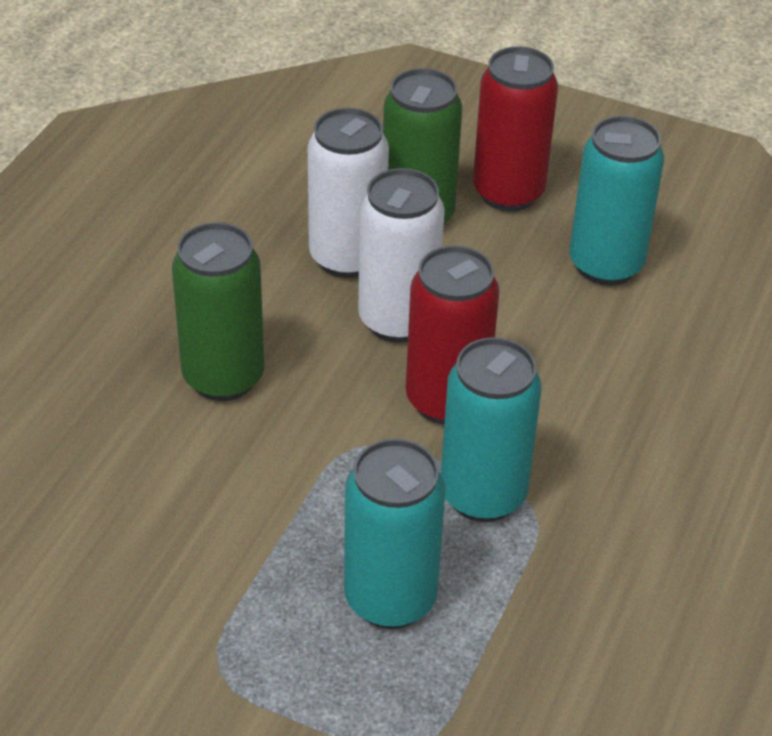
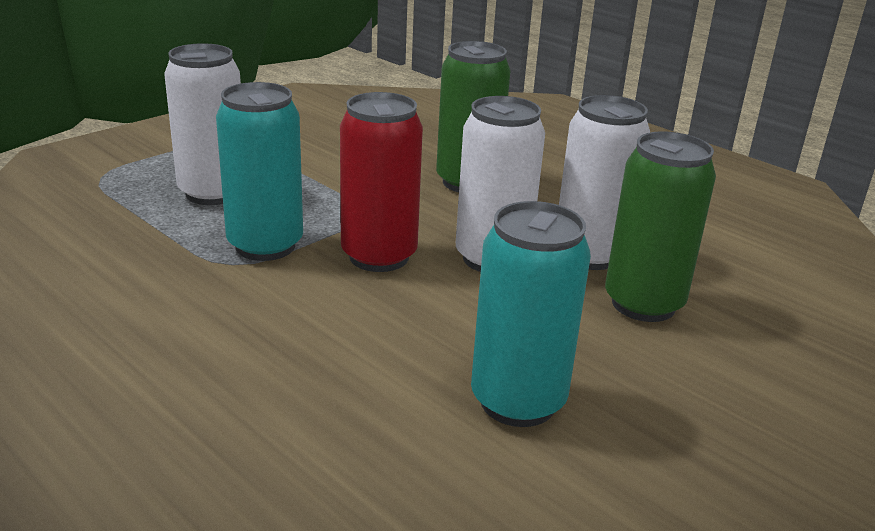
camera: 110 degrees right, 15 degrees down
(390, 599) = (213, 193): turquoise can -> white can
(508, 193) = (674, 371): red can -> none

